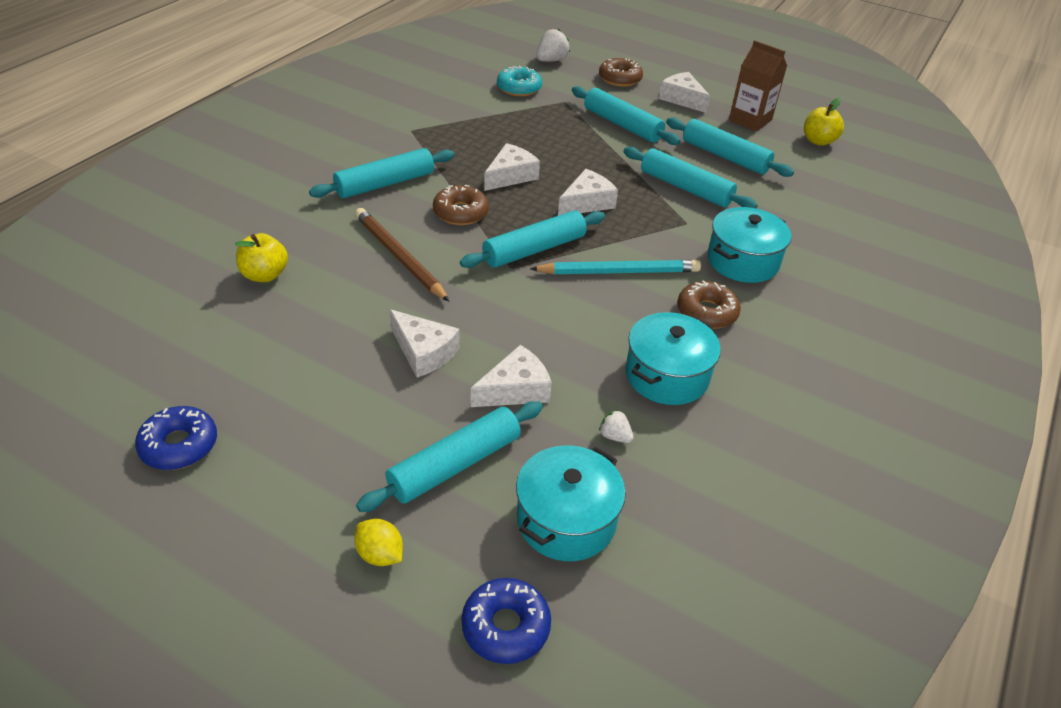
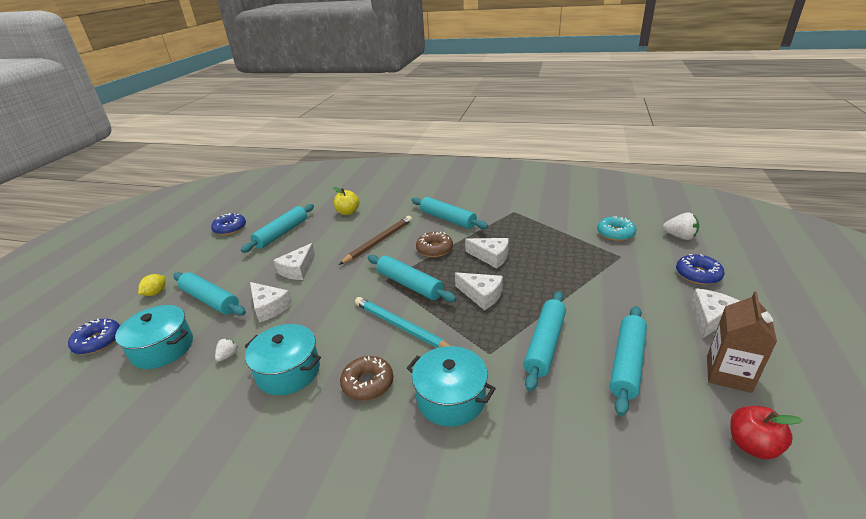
camera: 80 degrees right, 10 degrees down
(618, 272) = (401, 326): turquoise pencil -> turquoise pencil turned 150 degrees clockwise
(620, 79) = (698, 275): brown donut -> blue donut
(622, 125) = (616, 290): turquoise rolling pin -> turquoise rolling pin (282, 233)
(818, 141) = (752, 445): yellow apple -> red apple

